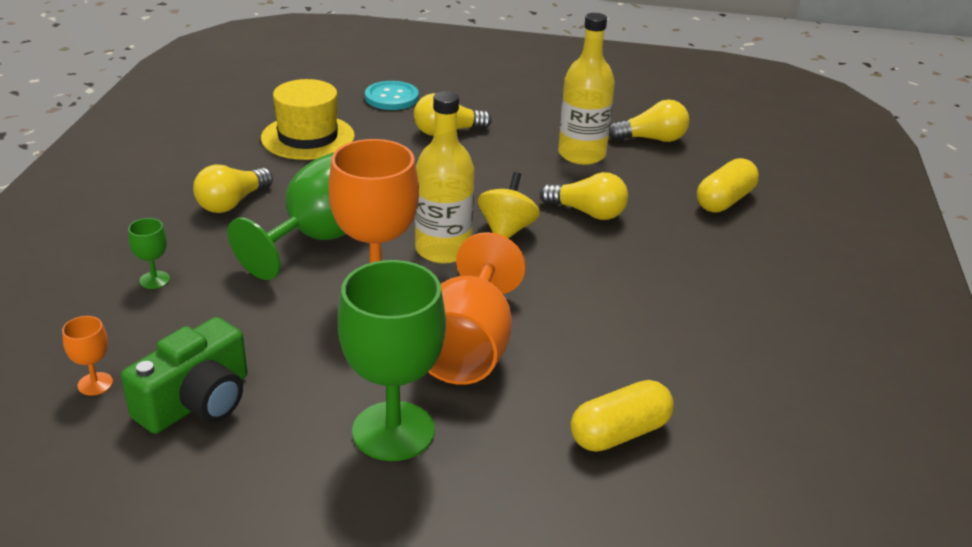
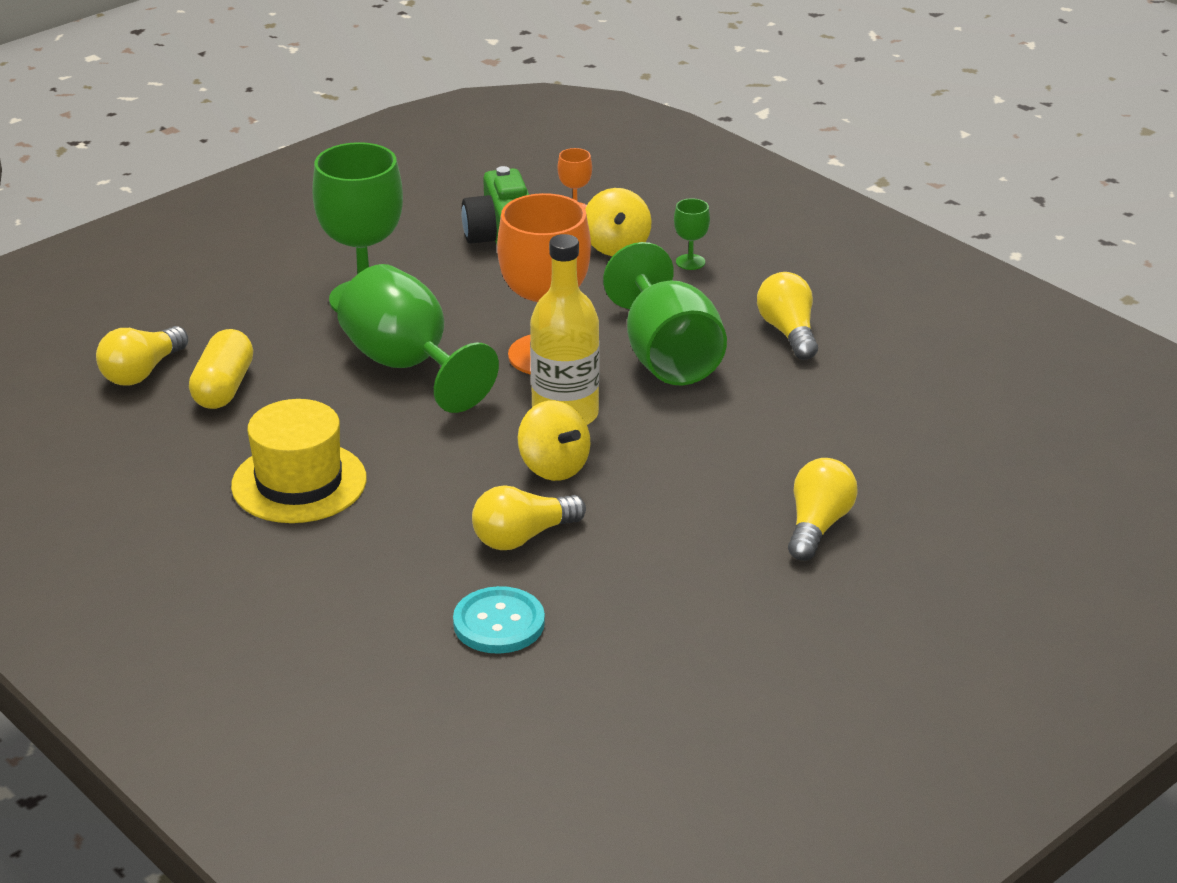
camera: 130 degrees right, 0 degrees up
(157, 328) = (616, 246): none -> yellow spinning top
(308, 137) = (898, 421): yellow hat -> yellow hat (299, 482)
(391, 97) = (961, 523): turquoise button -> turquoise button (499, 623)
(467, 349) = (408, 366): orange goblet -> green goblet
(581, 154) = (651, 604): yellow bottle -> none
(652, 139) = (626, 691): yellow light bulb -> yellow light bulb (142, 372)
(725, 200) = (423, 657): yellow capsule -> none

